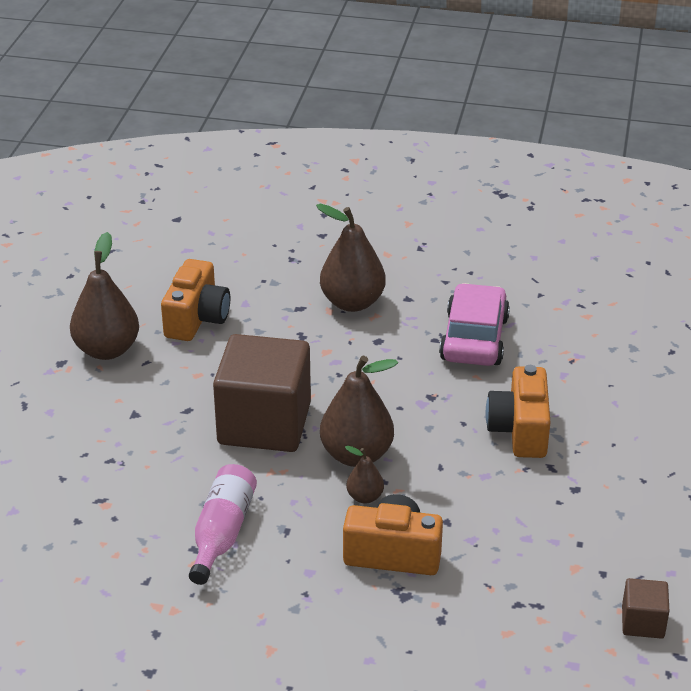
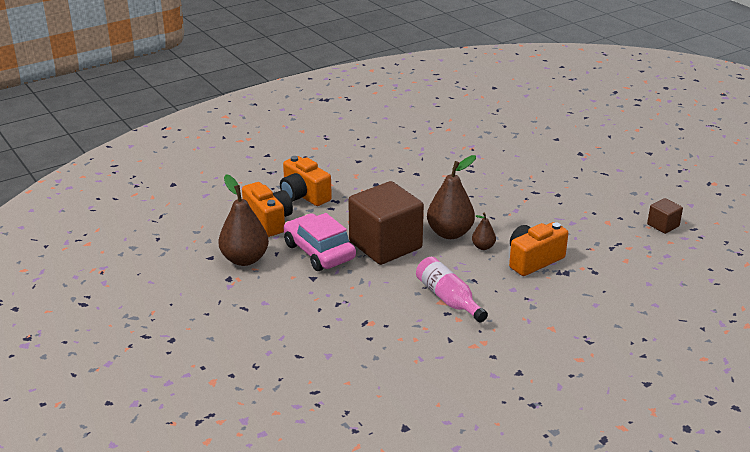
camera: 45 degrees left, 5 degrees down
(352, 302) = (335, 175): brown pear -> none
(474, 338) = (417, 161): pink car -> pink car (319, 252)
(519, 430) = (499, 185): orange camera -> orange camera (304, 195)

